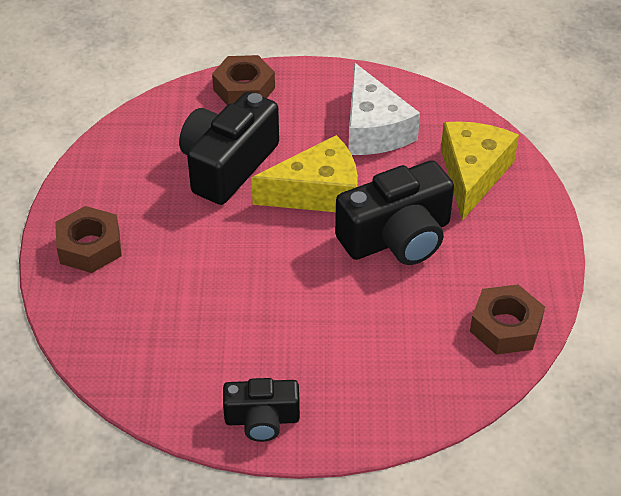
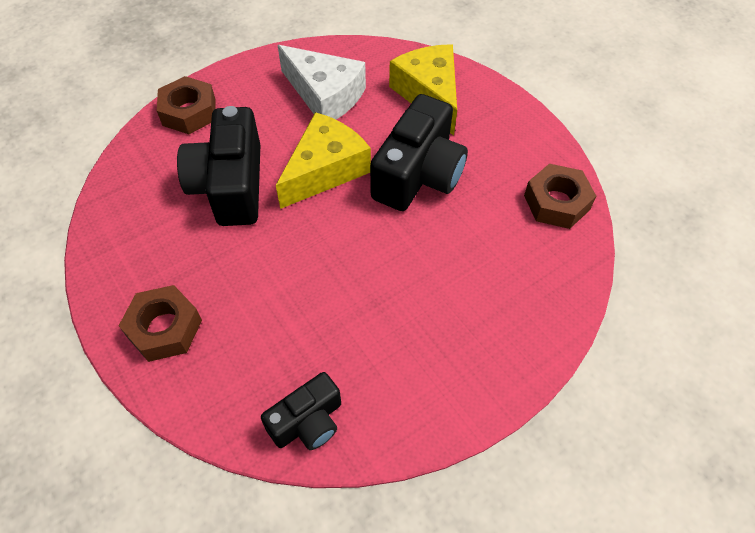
camera: 35 degrees left, 10 degrees up
(262, 419) = (449, 396): black camera -> black camera (307, 422)

